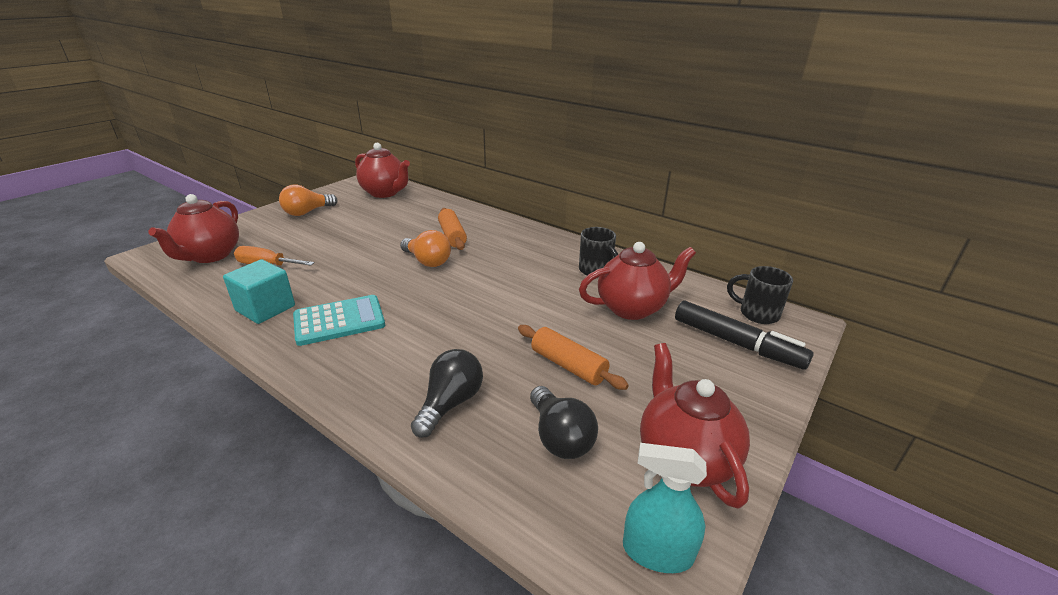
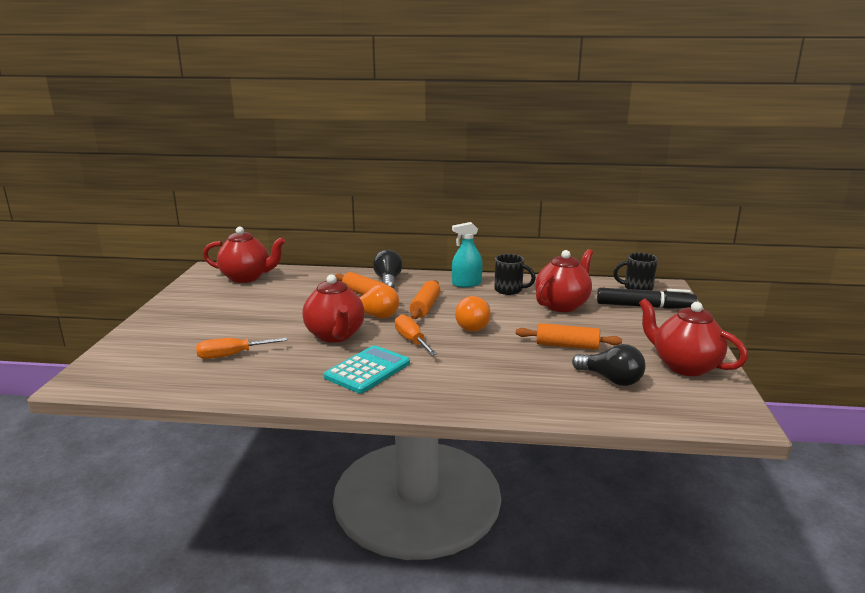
camera: 30 degrees left, 10 degrees down
(210, 255) = (155, 364): red teapot -> red teapot (335, 335)
(265, 308) = (288, 381): turquoise cube -> none
(307, 212) = (193, 309): orange light bulb -> orange light bulb (474, 326)
(422, 300) = (411, 340): none -> orange screwdriver
(450, 403) = (524, 386): black light bulb -> black light bulb (388, 281)
(486, 266) = (425, 307): none -> orange rolling pin
(657, 552) = (718, 405): turquoise spray bottle -> turquoise spray bottle (466, 284)

